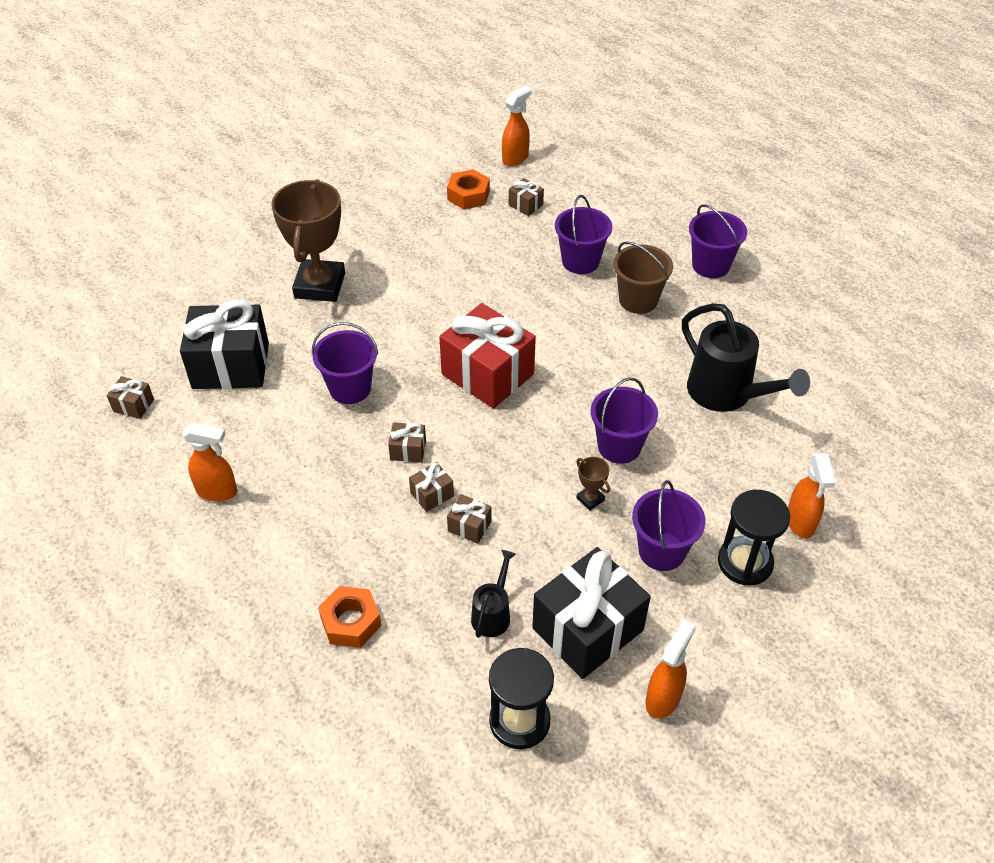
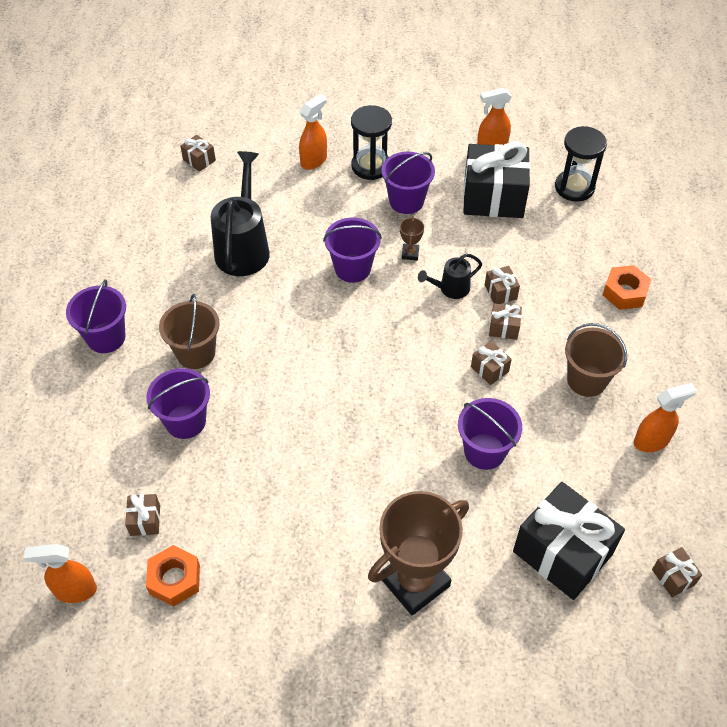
camera: 135 degrees left, 5 degrees up
(217, 491) = (651, 441): orange spray bottle -> orange spray bottle turned 105 degrees clockwise
(316, 502) = (586, 380): none -> brown bucket
(487, 374) = (373, 382): red gift -> none
(493, 613) = (537, 239): black watering can -> black watering can (450, 289)
(887, 437) = (199, 160): none -> brown gift

